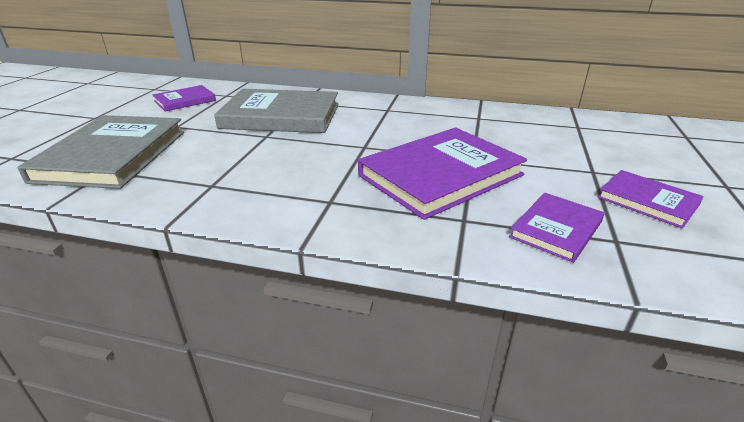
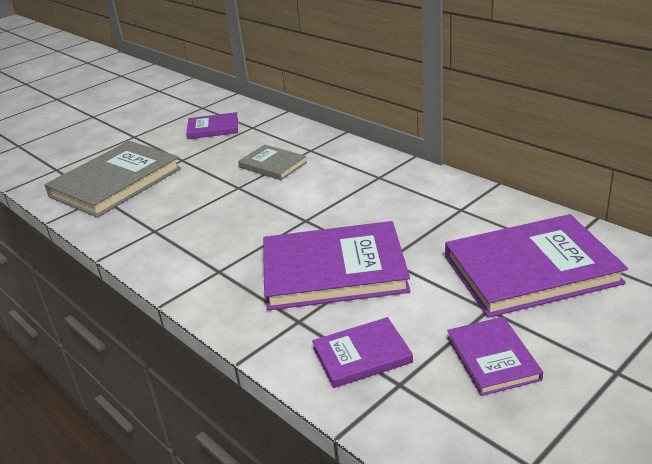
camera: 35 degrees right, 0 degrees up
(281, 116) = (272, 165): grey book -> grey book, size x0.52
(580, 142) = (531, 270): none -> purple book

